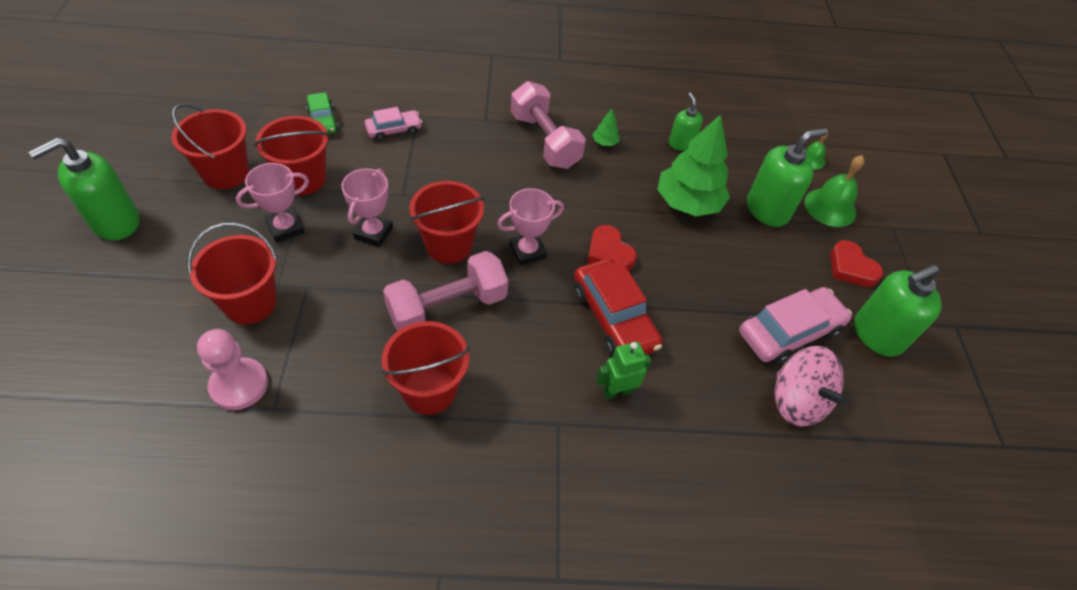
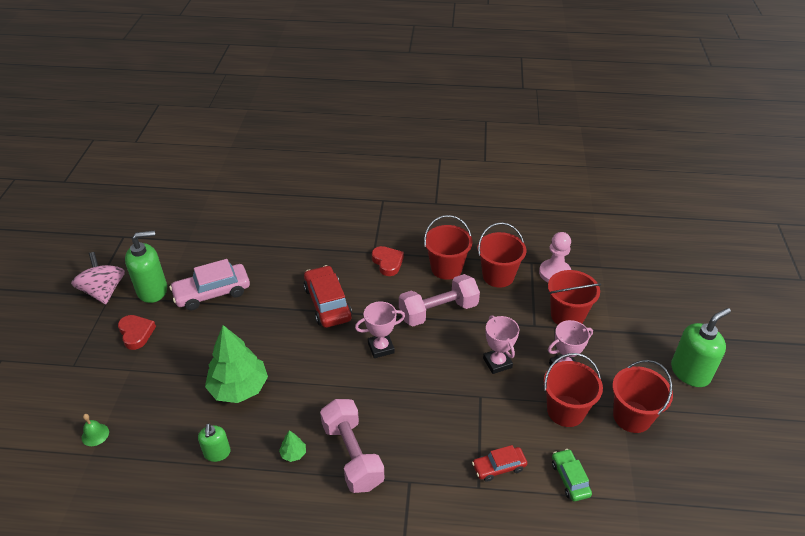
camera: 170 degrees left, 10 degrees down
(373, 233) = (497, 363): pink trophy -> pink trophy turned 45 degrees counterclockwise
(394, 130) = (499, 467): pink car -> red car
(448, 245) = (440, 353): red bucket -> red bucket (498, 276)
(609, 253) = (319, 346): red heart -> red heart (387, 262)
(617, 391) = (336, 265): green robot -> none
(767, 210) = (172, 381): green soap dispenser -> none
(796, 401) = (230, 258): pink spinning top -> pink spinning top (104, 291)
(830, 207) = (114, 384): green bell -> none

